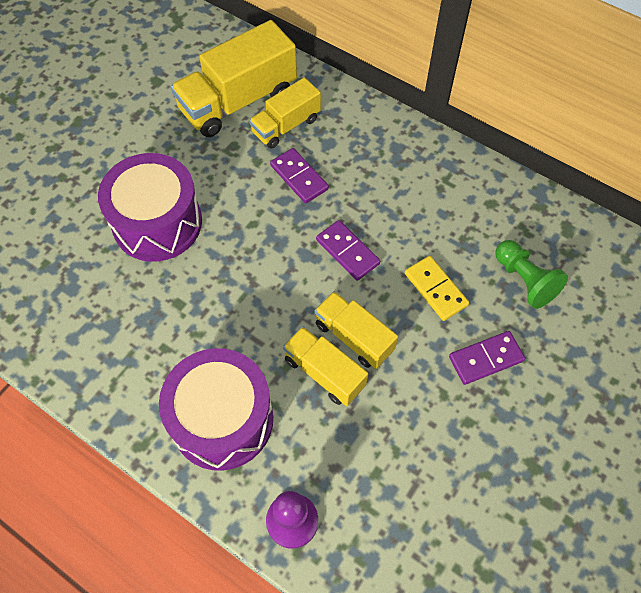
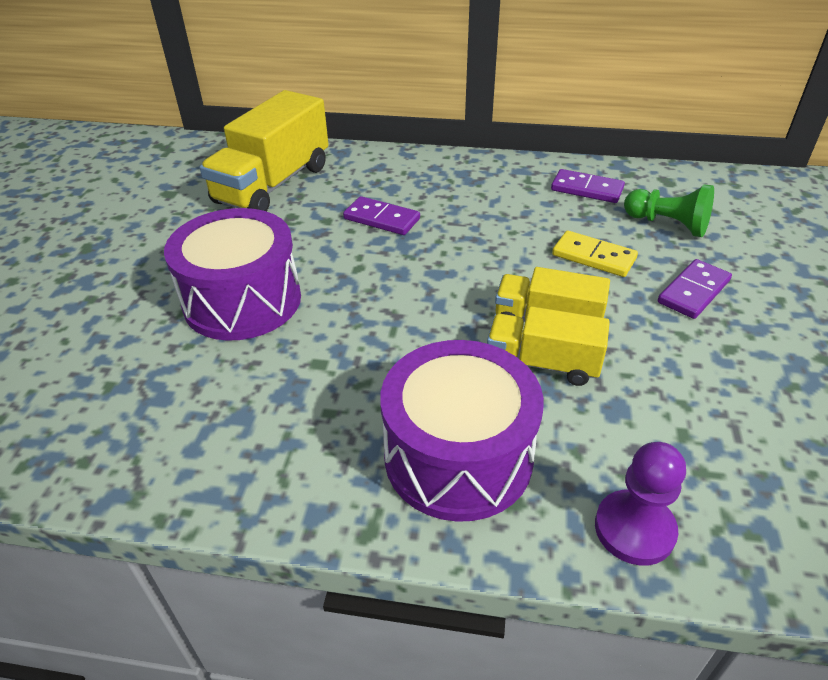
camera: 25 degrees left, 20 degrees down
(286, 126) = (338, 188): yellow truck -> none
(347, 252) = (480, 257): purple domino -> purple domino (587, 189)

